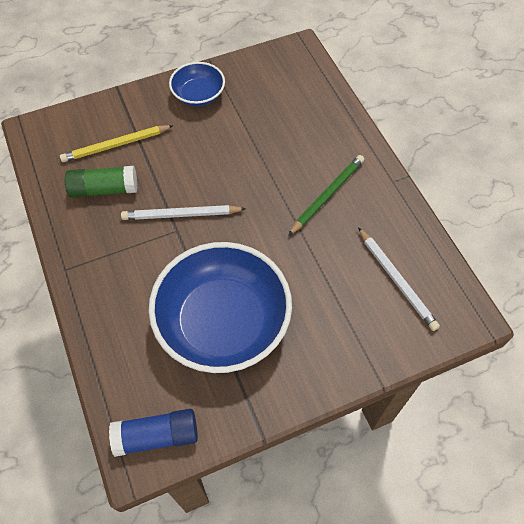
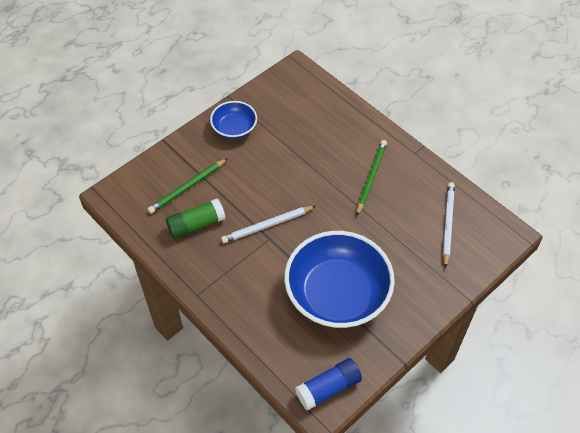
camera: 20 degrees left, 5 degrees down
(116, 145) = (187, 187): yellow pencil -> green pencil
(396, 280) = (448, 224): white pencil -> white pencil turned 120 degrees counterclockwise

